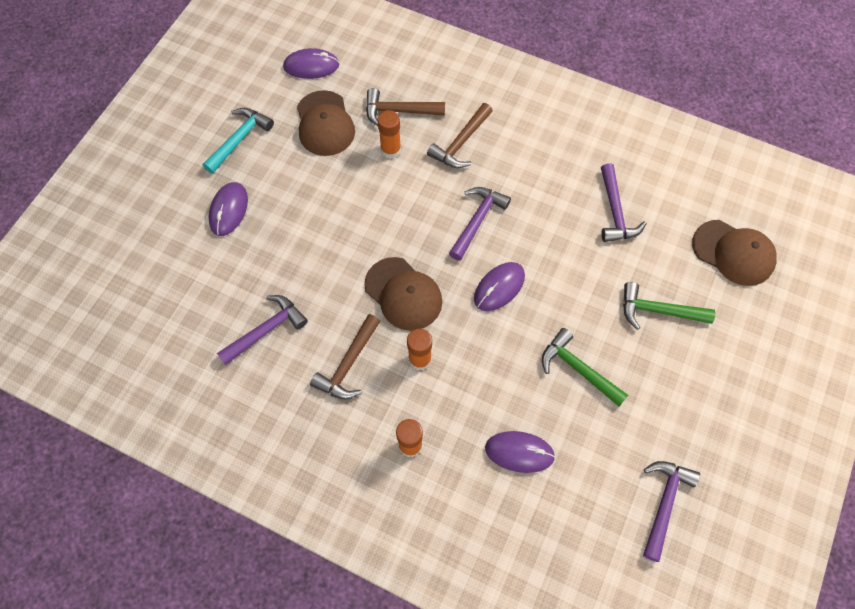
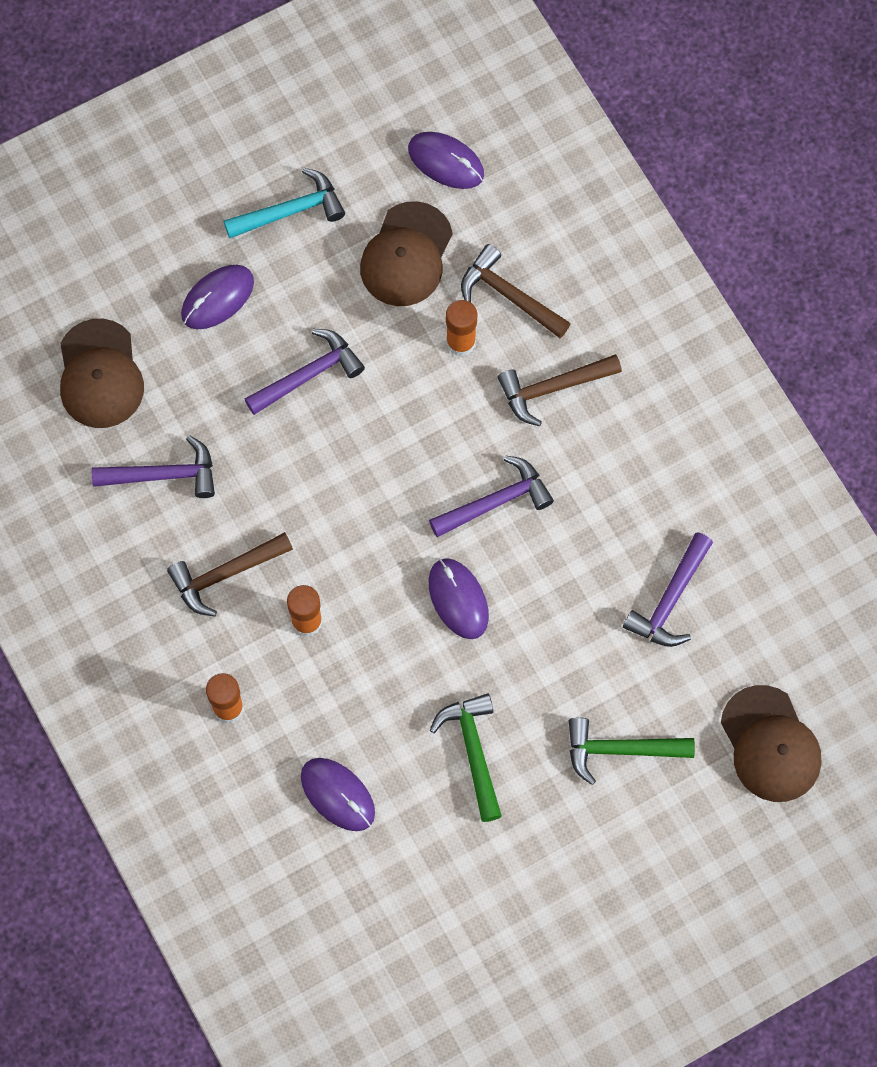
camera: 35 degrees right, 5 degrees up
(403, 294) = (343, 534): brown cap -> brown cap (100, 374)
(499, 287) = (458, 599): purple mouse -> purple mouse turned 75 degrees clockwise
(658, 310) = (620, 749): green hammer -> green hammer turned 45 degrees counterclockwise
(664, 503) = (449, 953): purple hammer -> purple hammer (309, 375)

